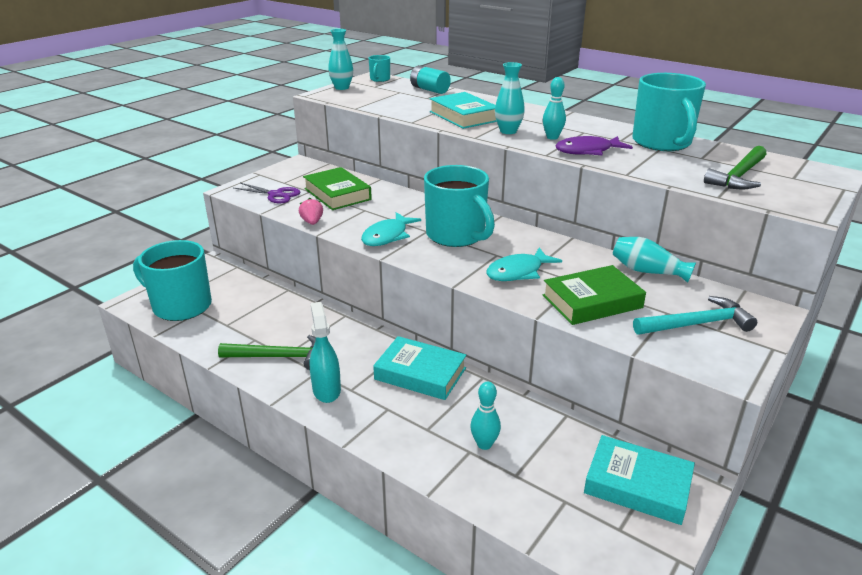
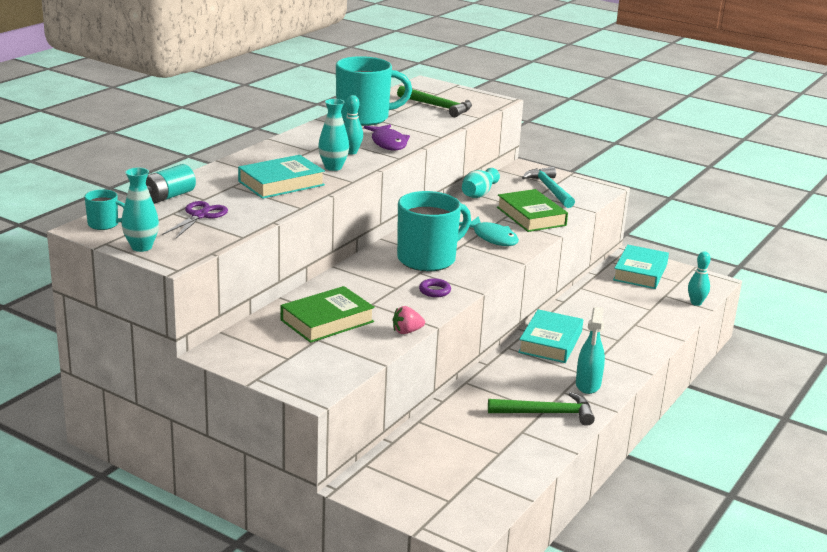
camera: 95 degrees left, 5 degrees down
(180, 306) = (467, 492): turquoise mug -> none
(276, 195) = (329, 360): purple scissors -> purple scissors (200, 215)
(280, 357) = (547, 413): green hammer -> green hammer turned 90 degrees clockwise
(326, 390) = (588, 385): turquoise spray bottle -> turquoise spray bottle turned 60 degrees counterclockwise
(387, 236) = (434, 291): turquoise fish -> purple ring
(484, 444) = (625, 318): turquoise bowling pin -> turquoise bowling pin (696, 303)

